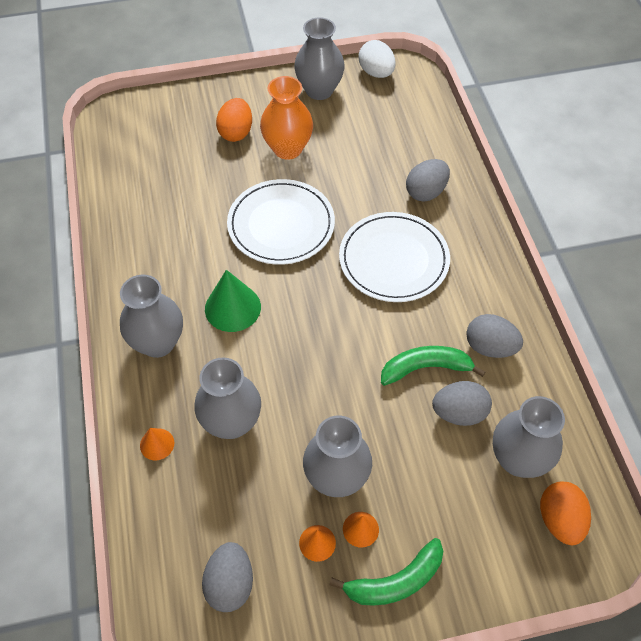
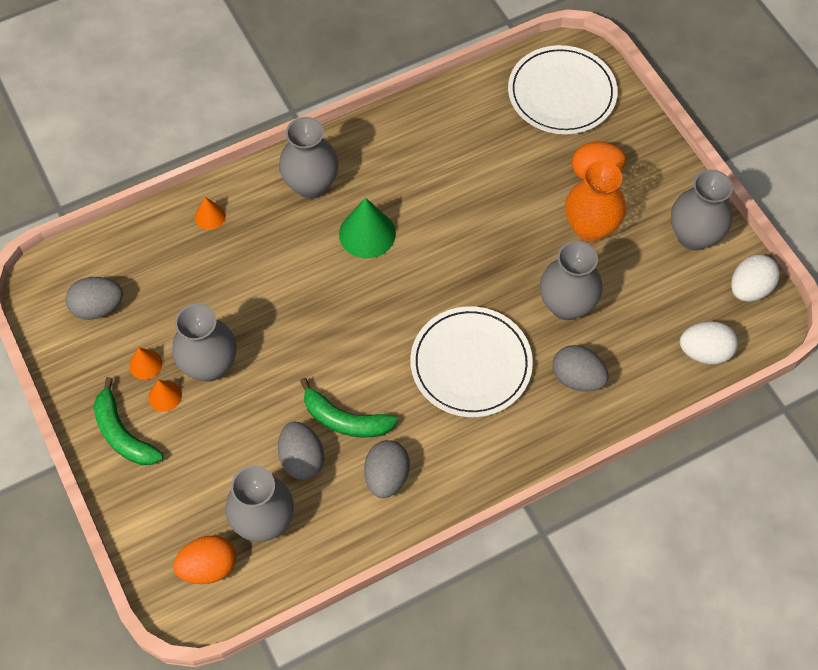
camera: 75 degrees right, 5 degrees up
(231, 422) = (244, 267): grey vase -> grey vase (566, 305)
(281, 225) = (482, 248): white plate -> white plate (561, 93)
(423, 111) = (704, 352): none -> white egg
(426, 368) = (345, 420): green banana -> green banana turned 135 degrees clockwise

